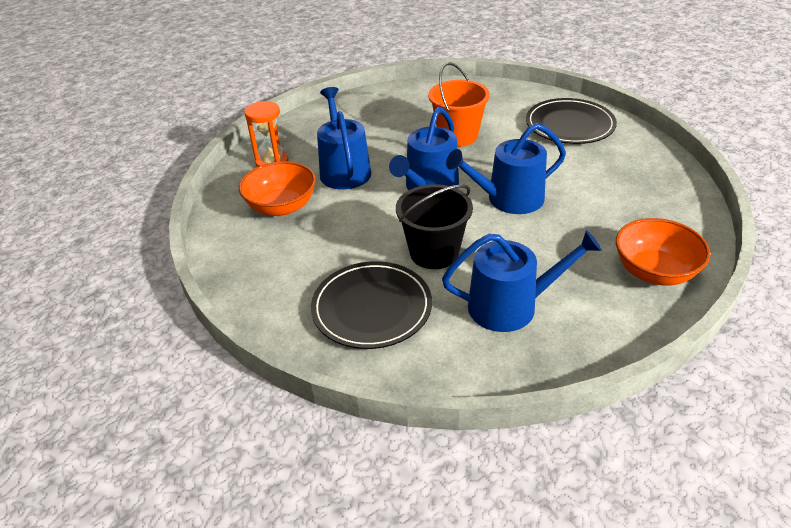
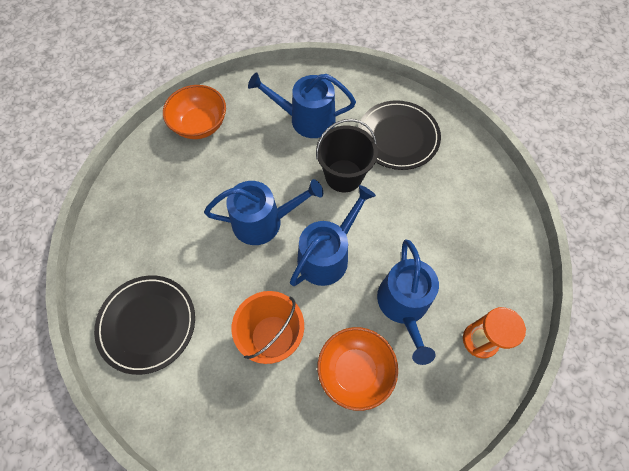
camera: 170 degrees left, 25 degrees up
(281, 207) = (465, 262): orange bowl -> orange bowl (355, 371)

